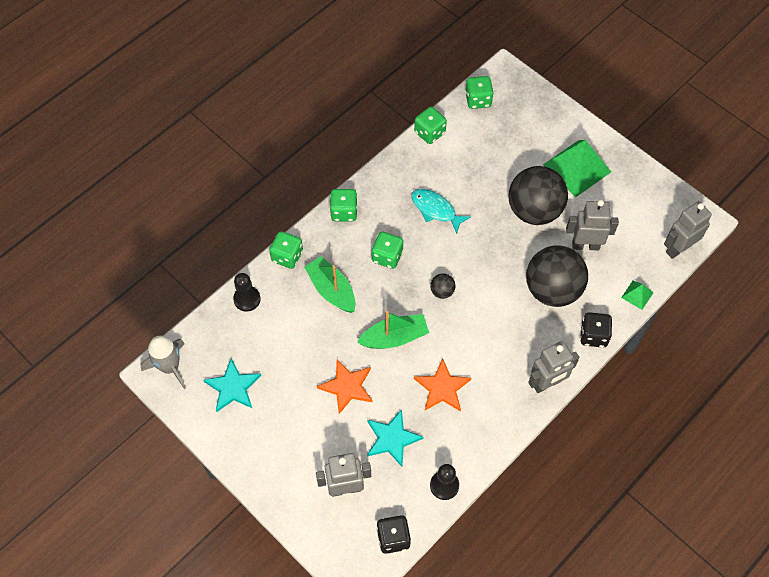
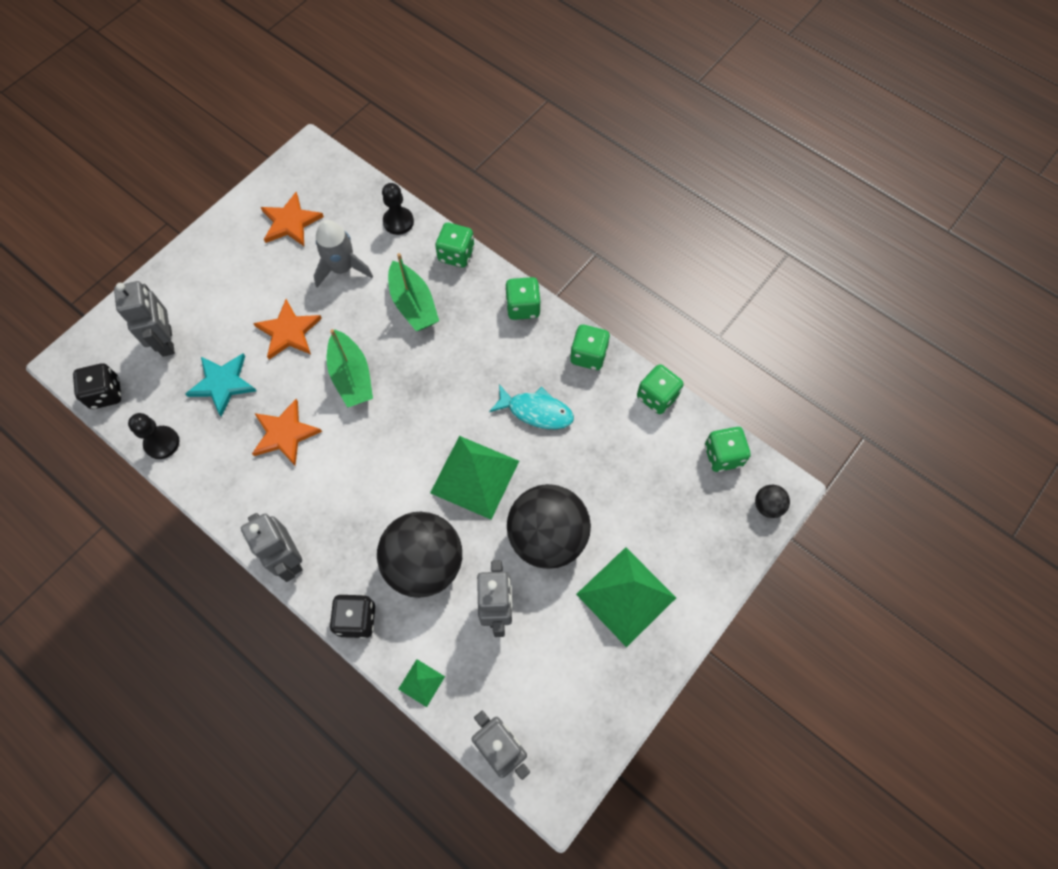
camera: 85 degrees right, 5 degrees up
(170, 367) = (315, 163): grey rocket -> grey rocket (342, 268)
(233, 387) = (290, 222): turquoise star -> orange star
(332, 290) = (413, 304): green boat -> green boat turned 105 degrees clockwise
(387, 256) = (463, 360): green dice -> green dice (588, 355)
(435, 210) = (536, 411): turquoise fish -> turquoise fish turned 75 degrees clockwise
(442, 291) = (416, 426): black ball -> black ball (768, 506)
(486, 253) = (475, 477): none -> green pyramid

